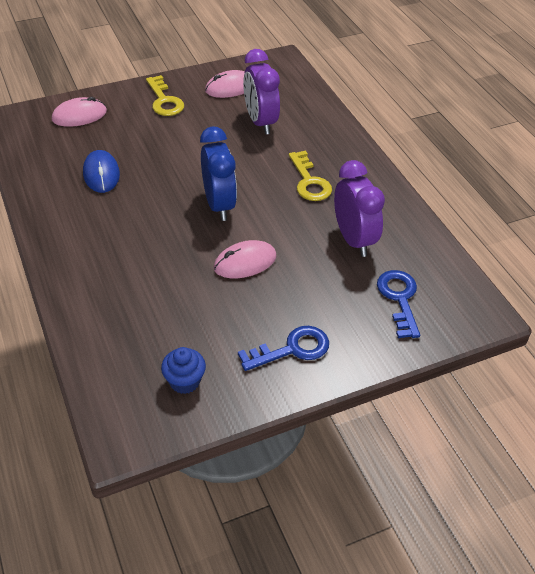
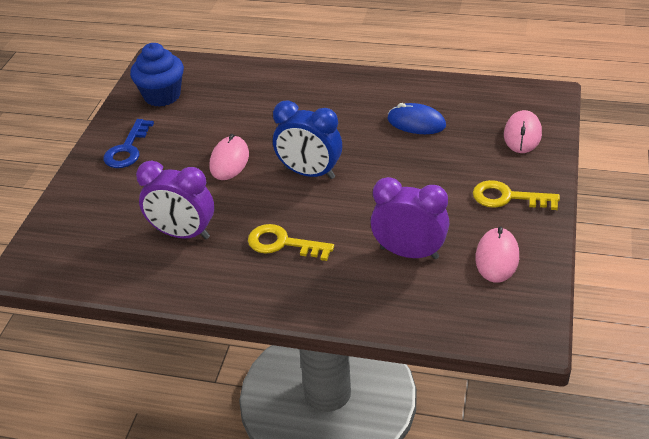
camera: 130 degrees right, 5 degrees down
(184, 381) = (162, 96): blue cupcake -> blue cupcake, size x1.61
(399, 299) = (97, 226): blue key -> none

